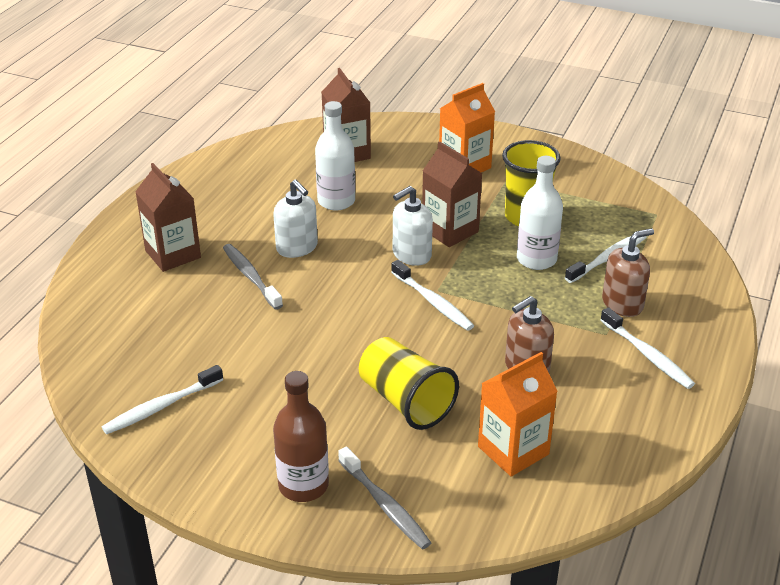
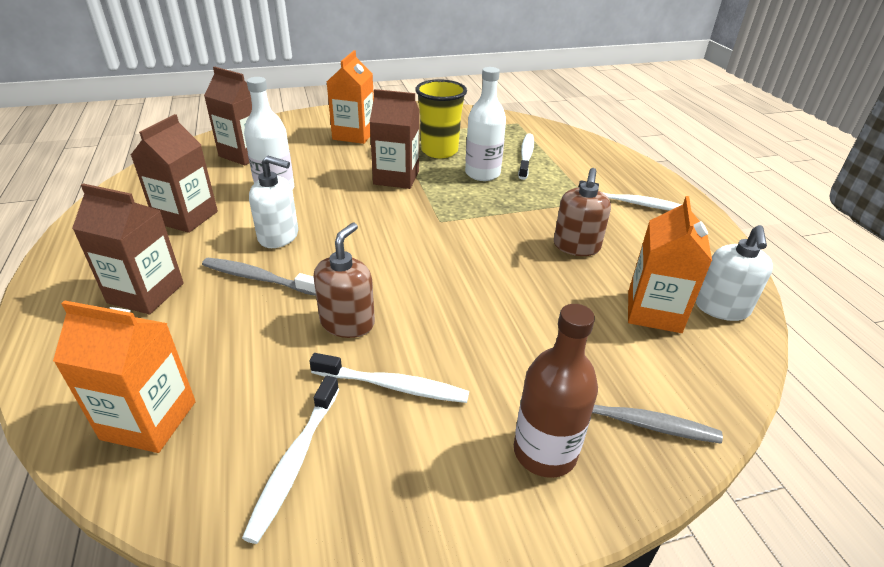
camera: 40 degrees left, 0 degrees up
(110, 341) = (149, 420): none -> orange carton
(248, 201) = (186, 217): none -> brown carton
(405, 401) = (527, 317): yellow cup -> none
(411, 254) = (387, 204): white soap dispenser -> white soap dispenser (722, 308)
(433, 302) = (448, 230): white toothbrush -> white toothbrush (393, 386)
(622, 304) = (573, 179): brown soap dispenser -> brown soap dispenser (347, 323)

